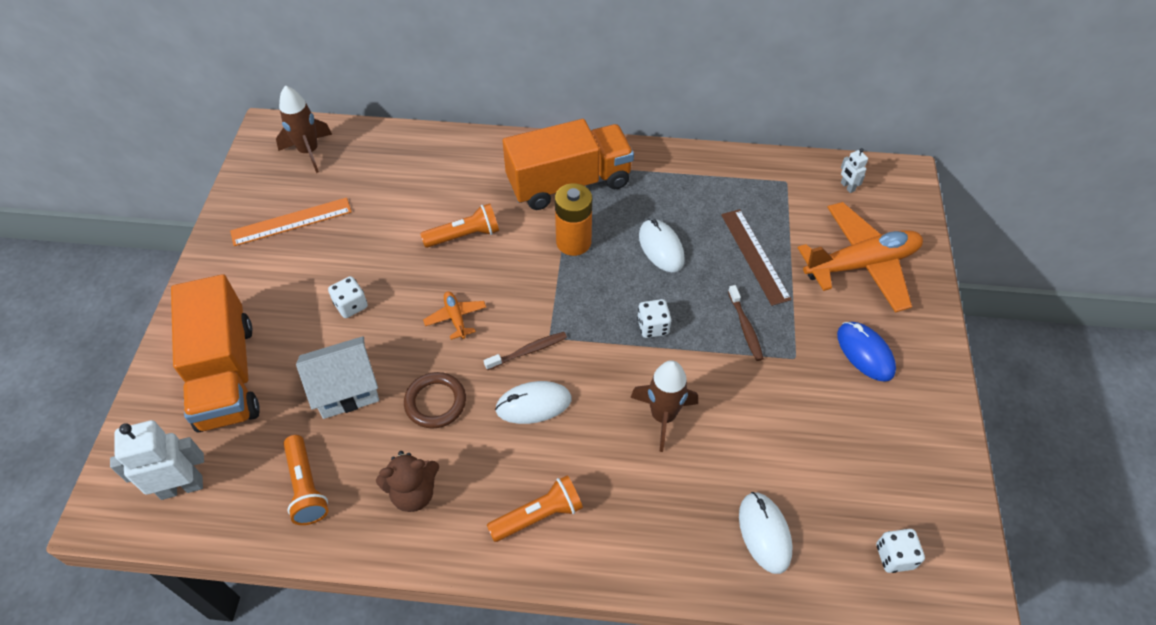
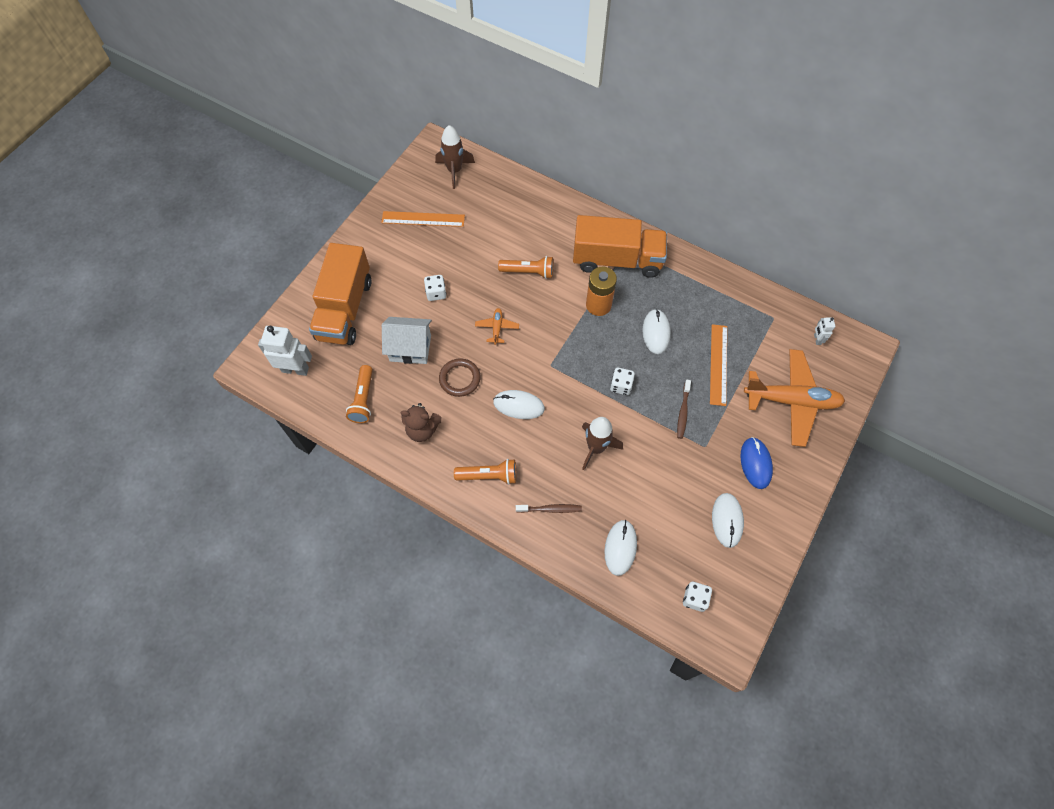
camera: 25 degrees right, 10 degrees up
(528, 351) = (532, 369): brown toothbrush -> brown toothbrush (550, 509)
(755, 256) = (718, 364): brown ruler -> orange ruler
(873, 436) = (727, 520): none -> white mouse

